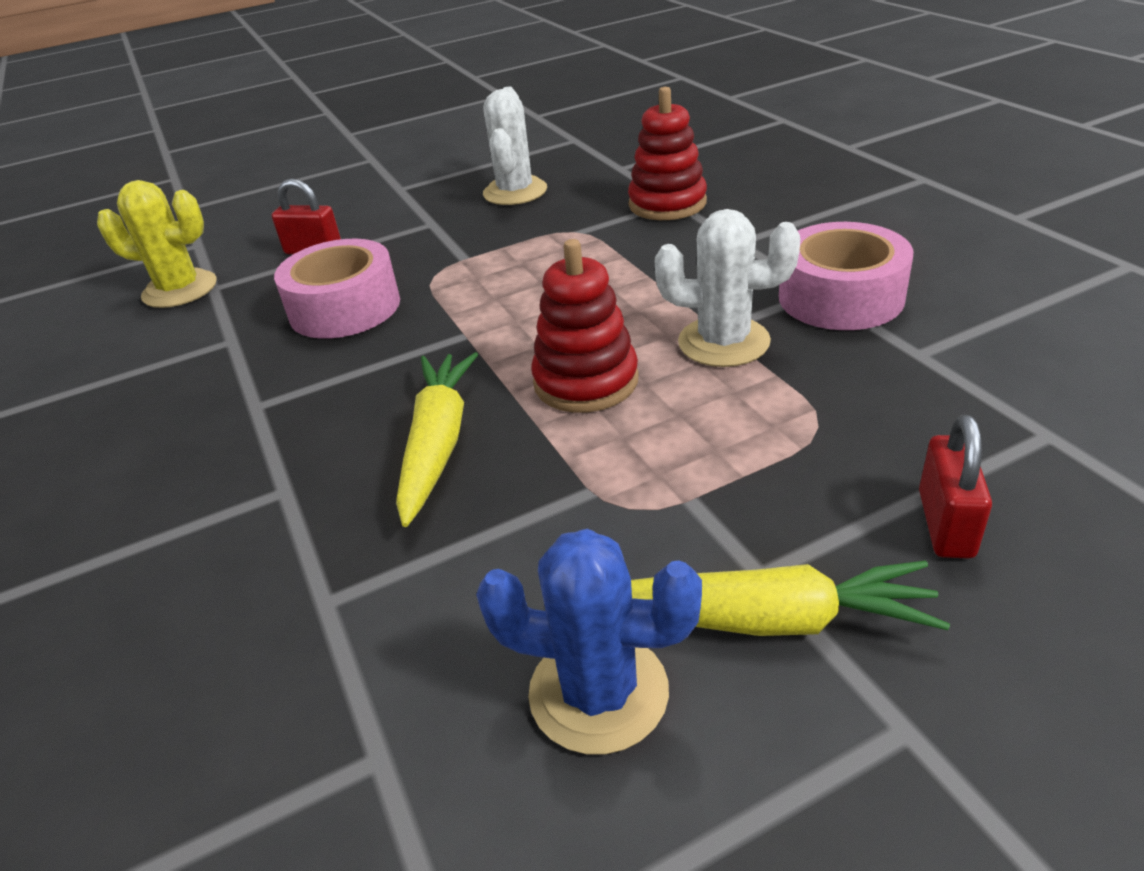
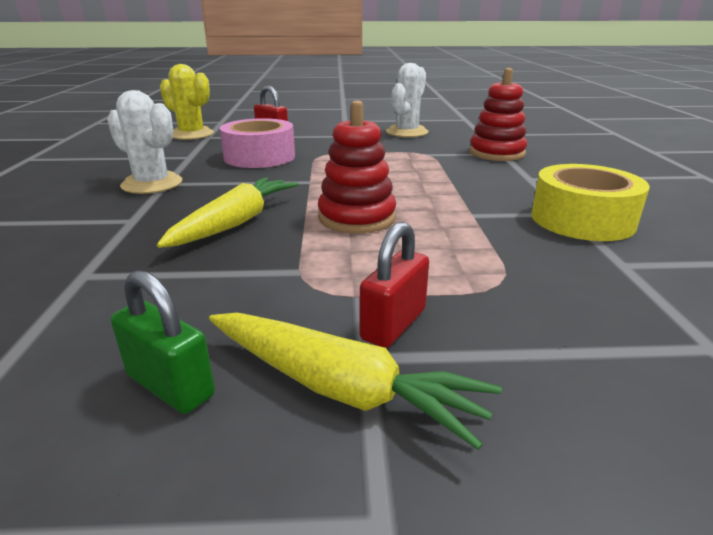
camera: 20 degrees right, 10 degrees down
(598, 692) = (170, 385): blue cactus -> green padlock
(723, 342) = (470, 222): white cactus -> white cactus (152, 184)
(840, 297) = (582, 219): pink tape -> yellow tape
(945, 524) = (557, 378): red padlock -> red padlock (393, 324)

